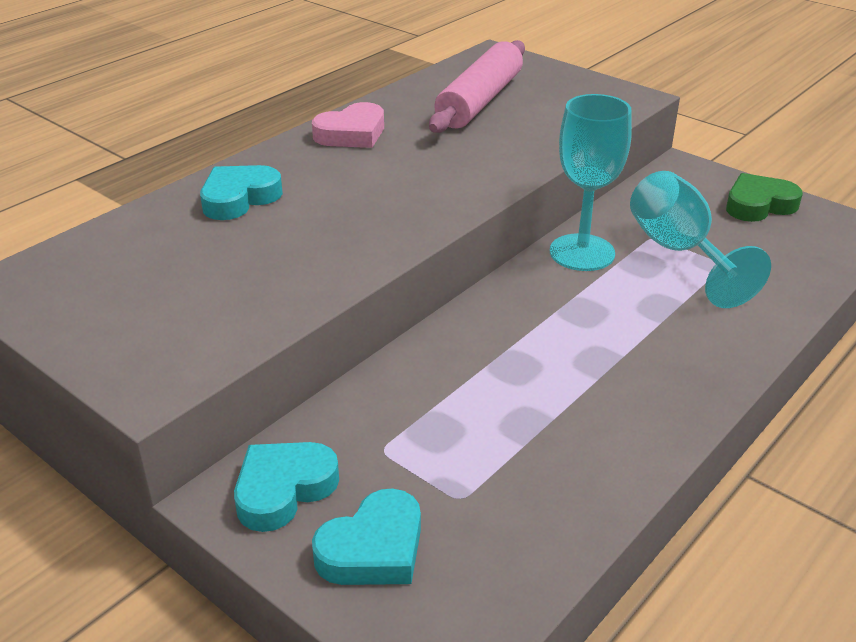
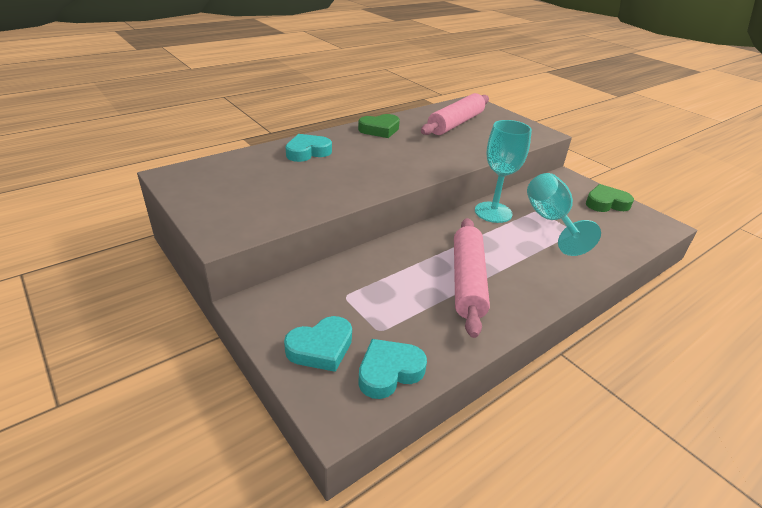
camera: 10 degrees right, 0 degrees up
(283, 489) = (283, 307): turquoise heart -> turquoise heart (389, 372)
(352, 134) = (379, 130): pink heart -> green heart
(577, 384) = (467, 281): none -> pink rolling pin

